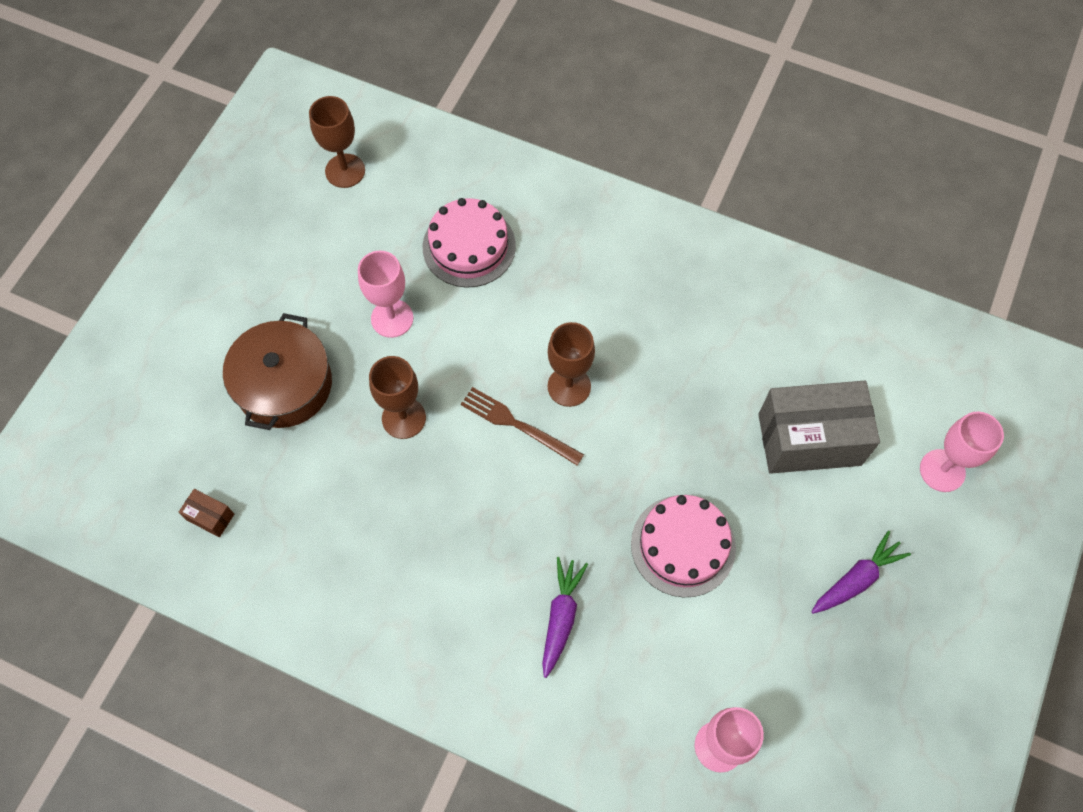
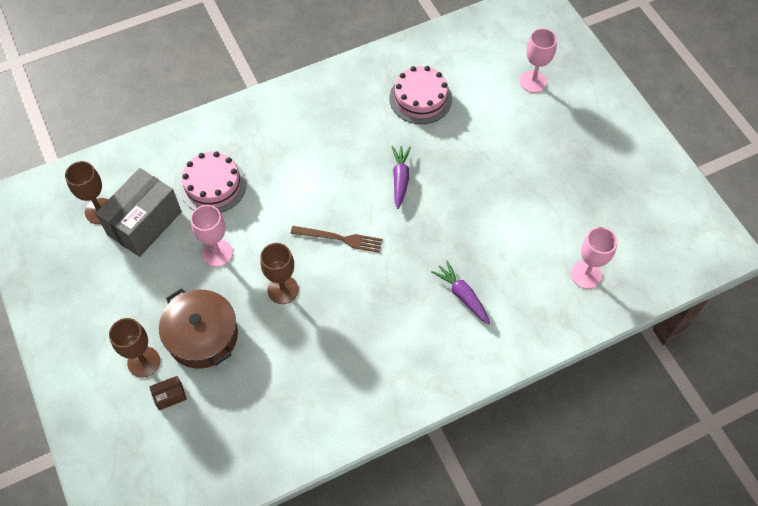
camera: 50 degrees left, 5 degrees down
(210, 517) = (246, 431): brown box -> brown box (170, 396)
(517, 425) = (340, 239): brown fork -> brown fork turned 150 degrees counterclockwise
(569, 386) = (341, 199): brown goblet -> brown goblet (144, 362)
(683, 545) = (473, 214): pink cake -> pink cake (420, 98)
(809, 439) = (469, 120): grey box -> grey box (144, 223)
(856, 579) = (554, 156): purple carrot -> purple carrot (400, 179)

